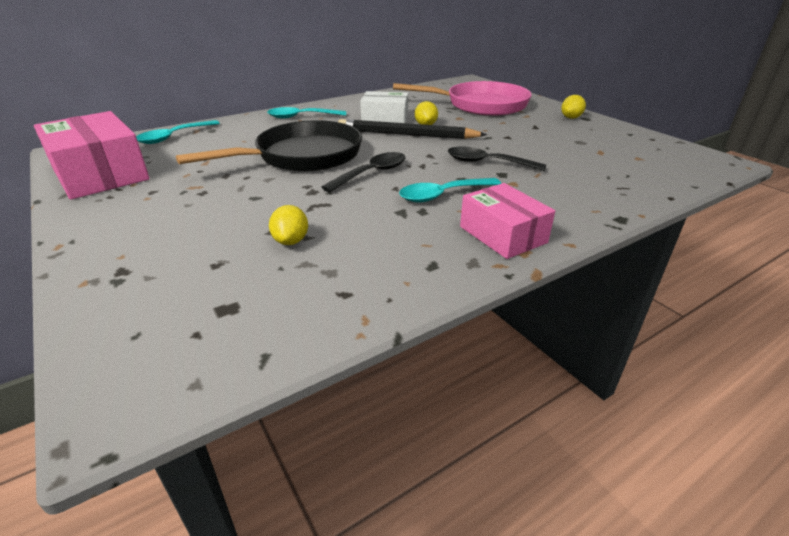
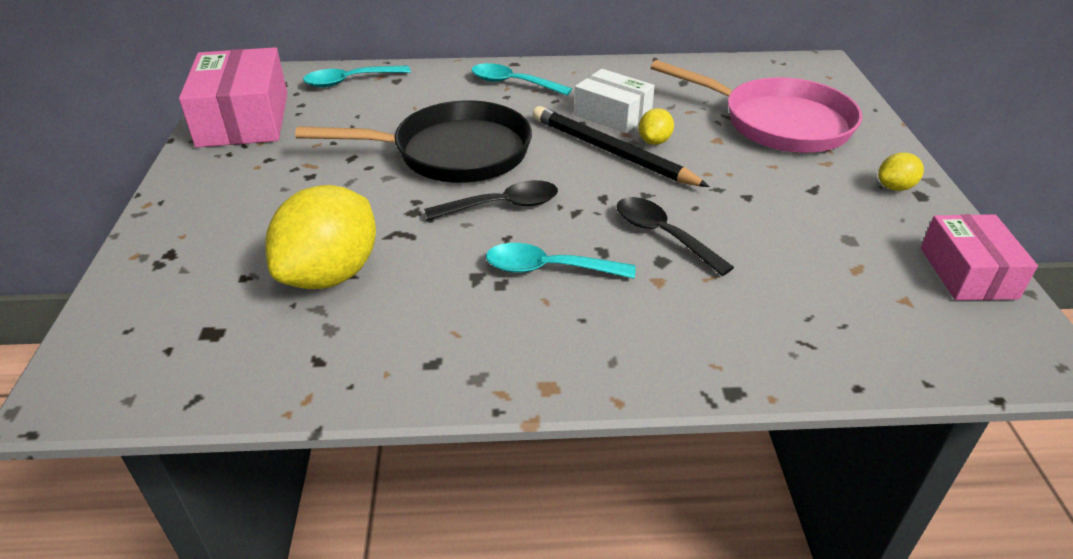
camera: 30 degrees right, 5 degrees up
(291, 241) = (331, 274): yellow lemon -> yellow lemon, size x2.21
(502, 234) = (552, 354): pink box -> pink box (968, 273)

